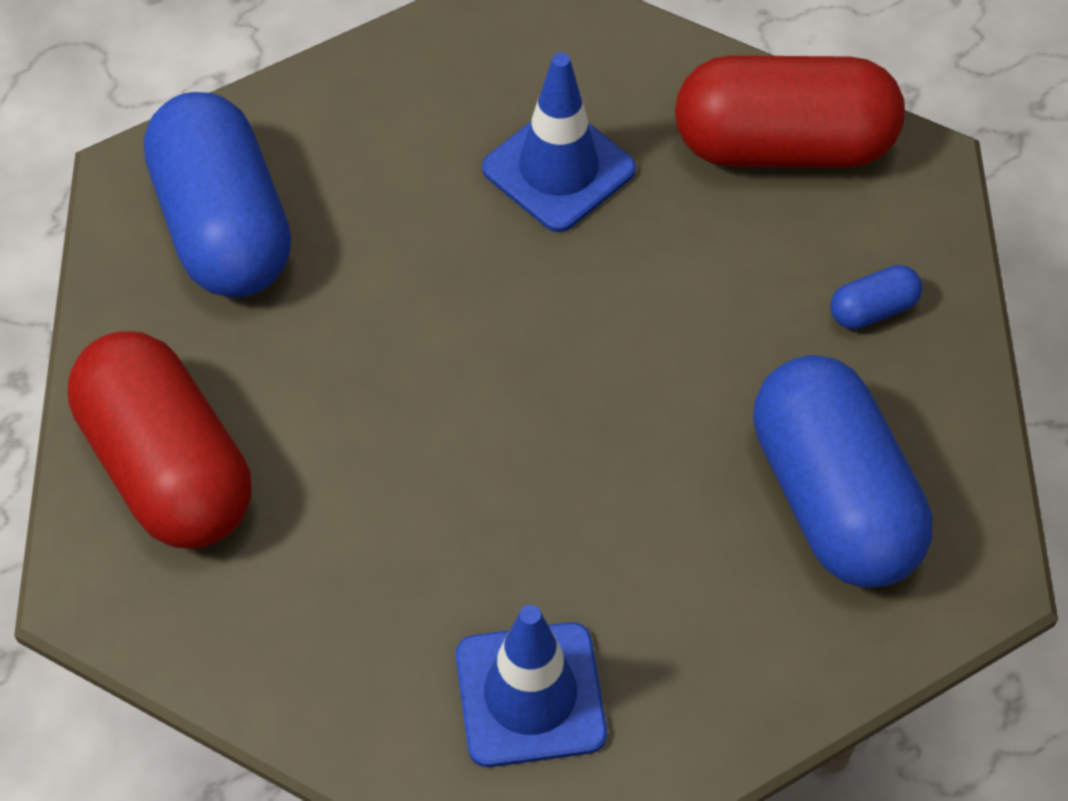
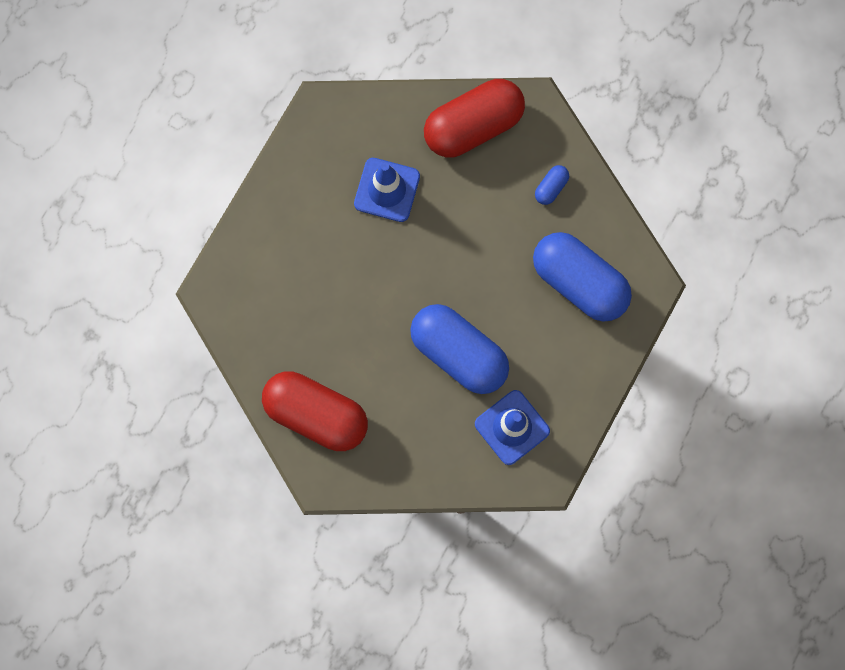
camera: 30 degrees left, 20 degrees up
(224, 226) = (265, 295): blue capsule -> blue capsule (459, 353)

